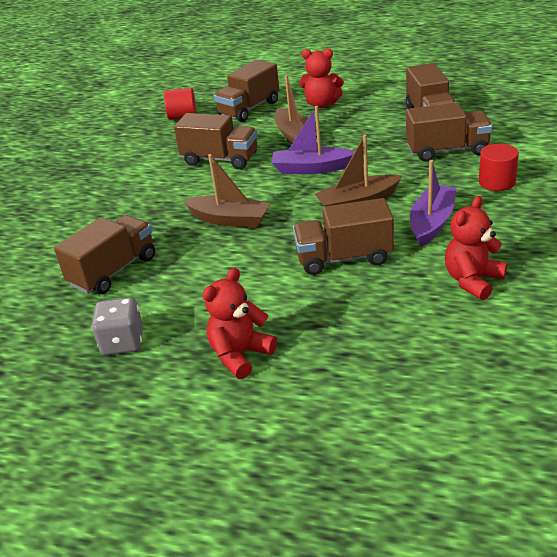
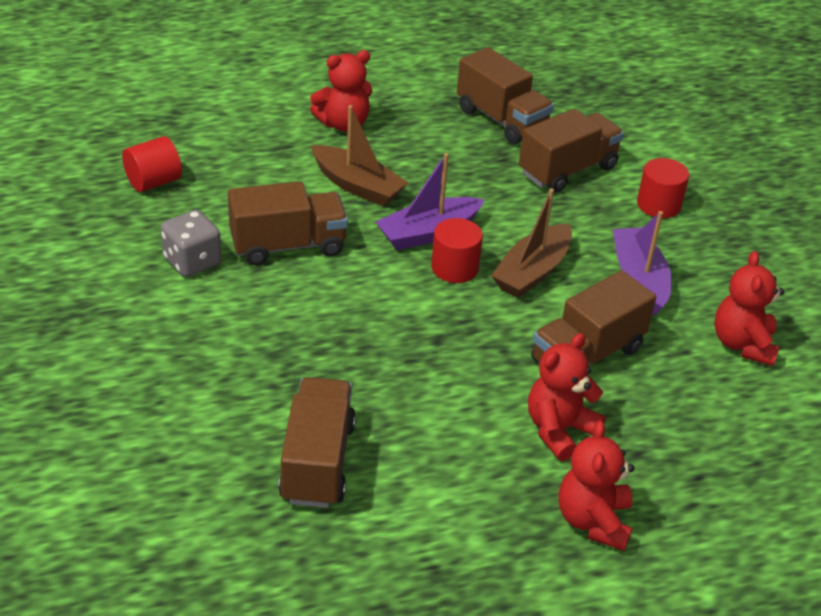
camera: 40 degrees left, 5 degrees up
(122, 342) = (438, 557): grey dice -> grey dice (192, 261)
(229, 219) = (396, 339): brown boat -> none
(249, 109) = (245, 150): brown truck -> none
(276, 296) = (559, 430): none -> red teddy bear
(308, 190) = (454, 268): none -> red cylinder

